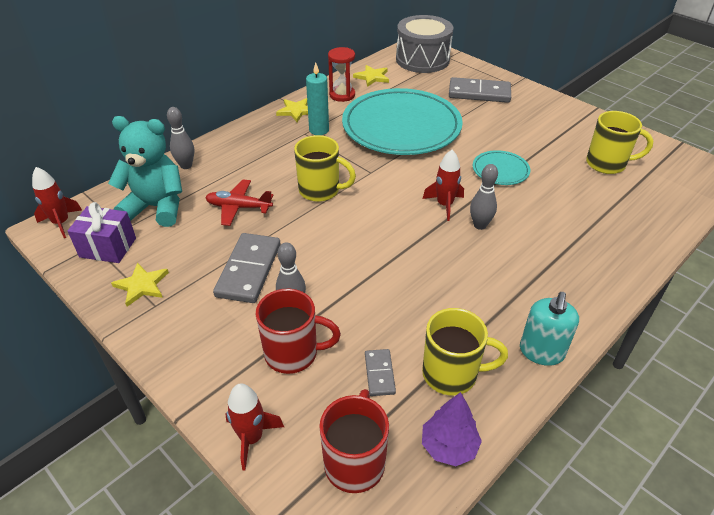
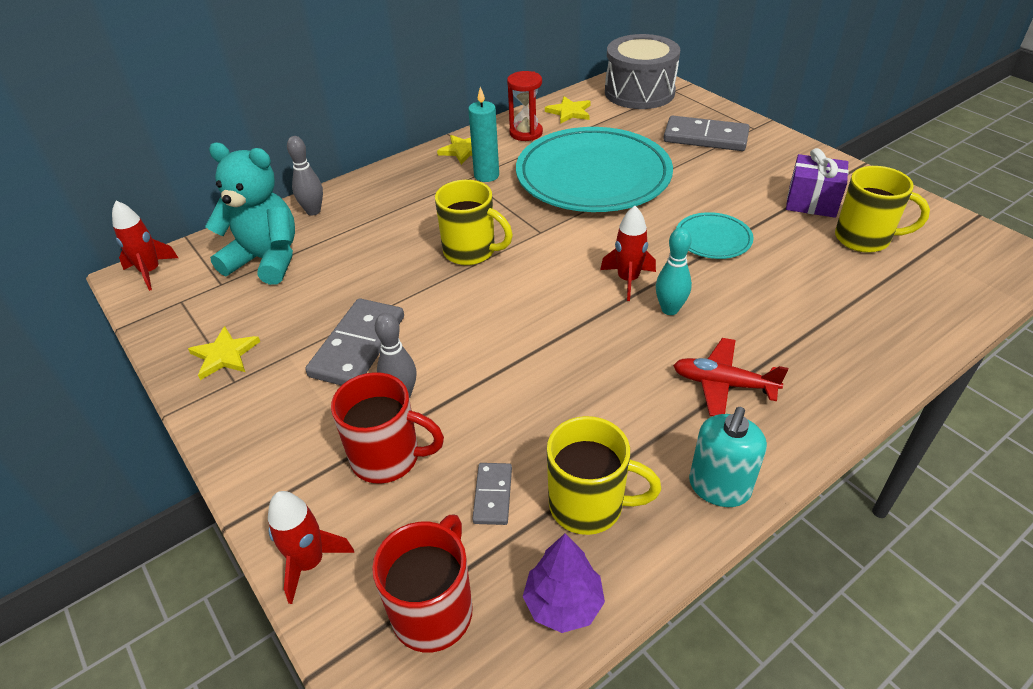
camera: 10 degrees right, 0 degrees up
(108, 247) = (197, 305): purple gift -> purple gift (811, 202)
(239, 207) = (364, 266): red plane -> red plane (723, 384)
(480, 225) = (669, 309): grey bowling pin -> turquoise bowling pin

